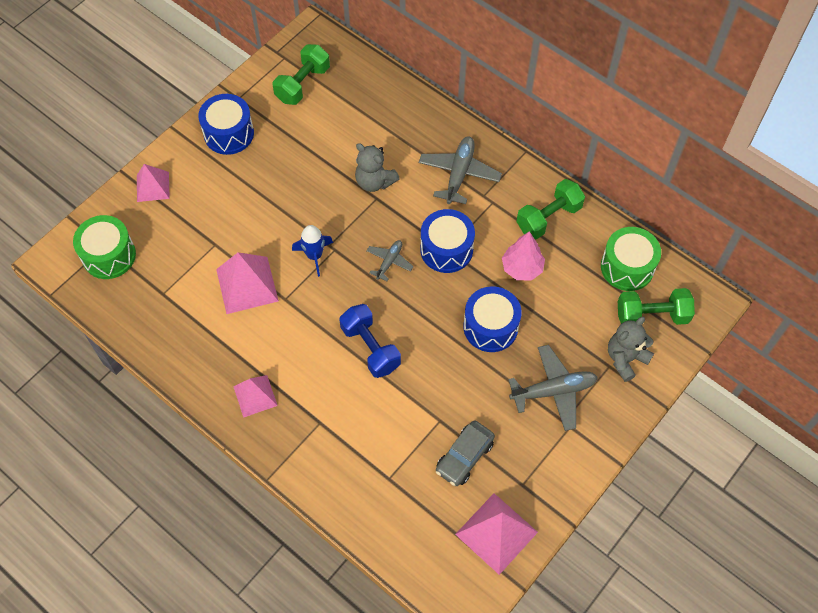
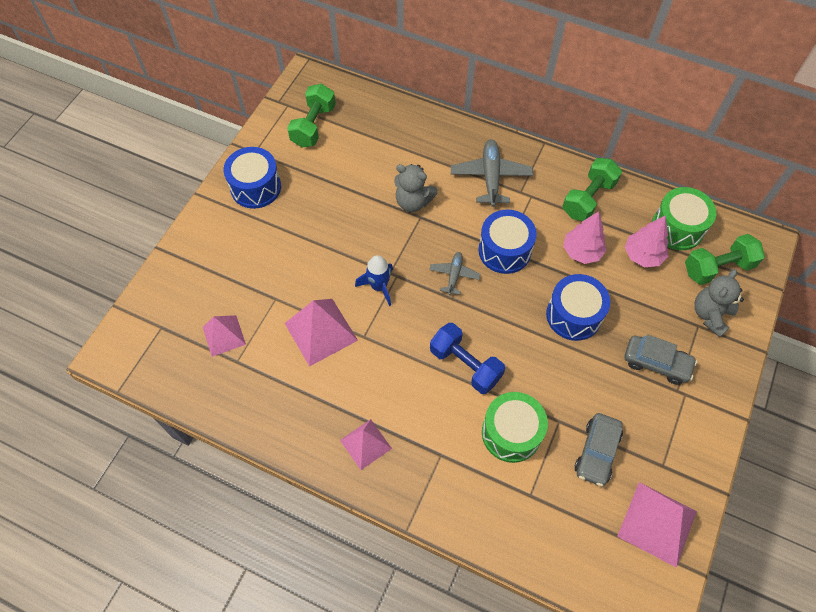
camera: 15 degrees left, 0 degrees up
(109, 255) = (169, 335): green drum -> green drum (511, 433)
(153, 186) = (194, 255): pink pyramid -> pink pyramid (224, 335)
(553, 391) = (656, 363): grey plane -> grey car
(581, 286) = (642, 255): none -> pink tree

